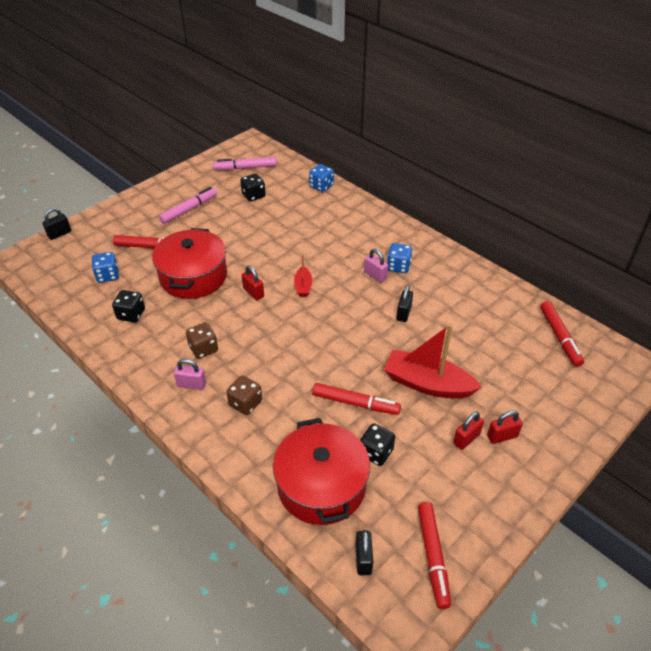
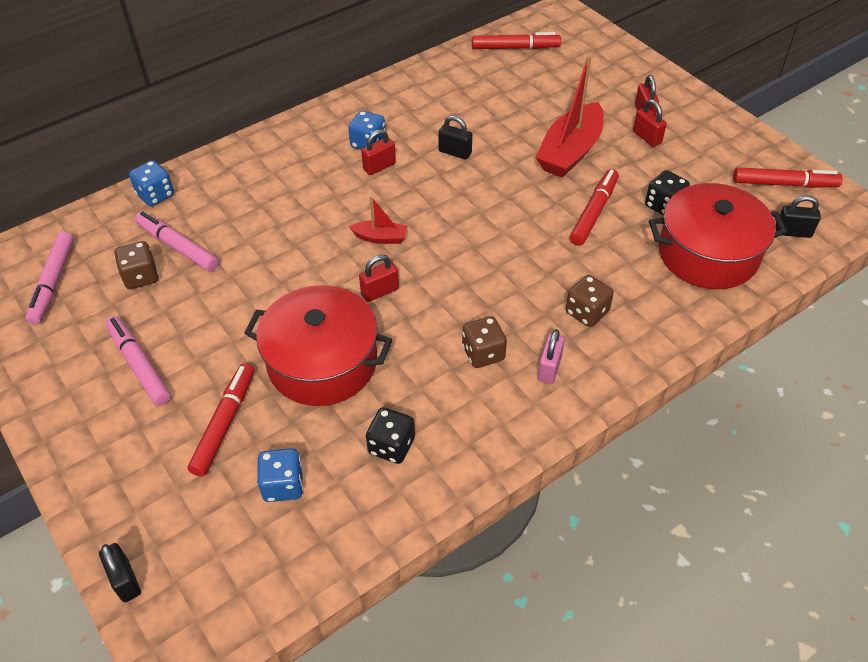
camera: 80 degrees left, 5 degrees up
(253, 195) = (141, 277): black dice -> brown dice
(279, 203) = (178, 247): none -> pink marker
(375, 275) = (379, 167): pink padlock -> red padlock

